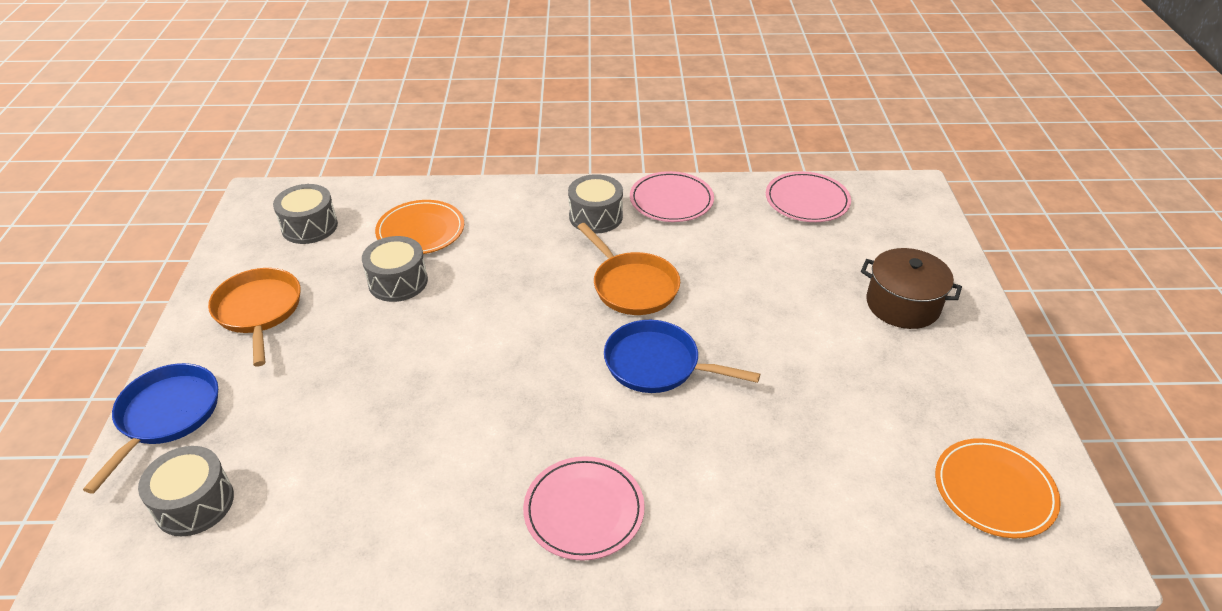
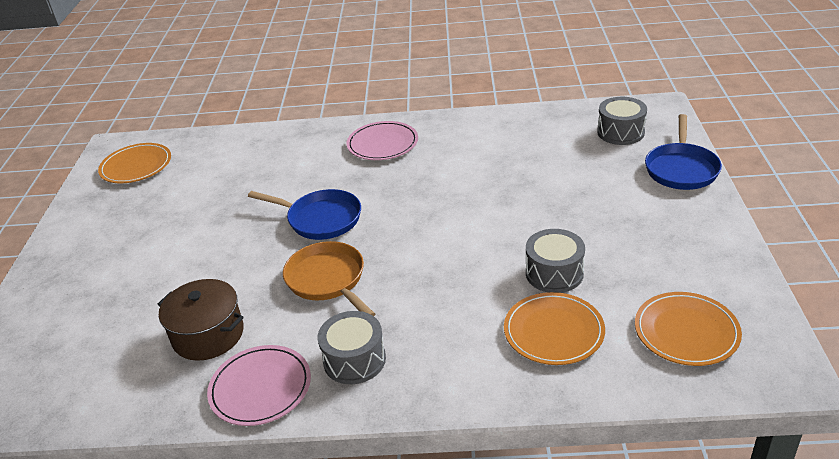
camera: 175 degrees left, 5 degrees down
(259, 311) = (671, 240): orange pan -> none
(309, 226) = (686, 332): grey drum -> orange plate
(807, 200) = (99, 394): pink plate -> none
(902, 304) = (94, 275): brown pot -> brown pot (208, 335)

